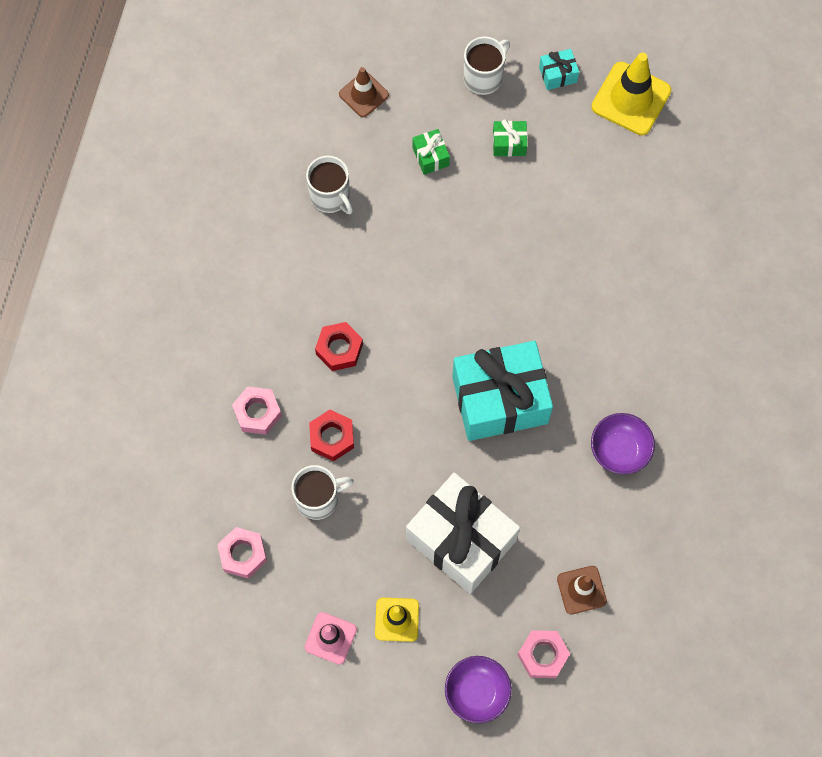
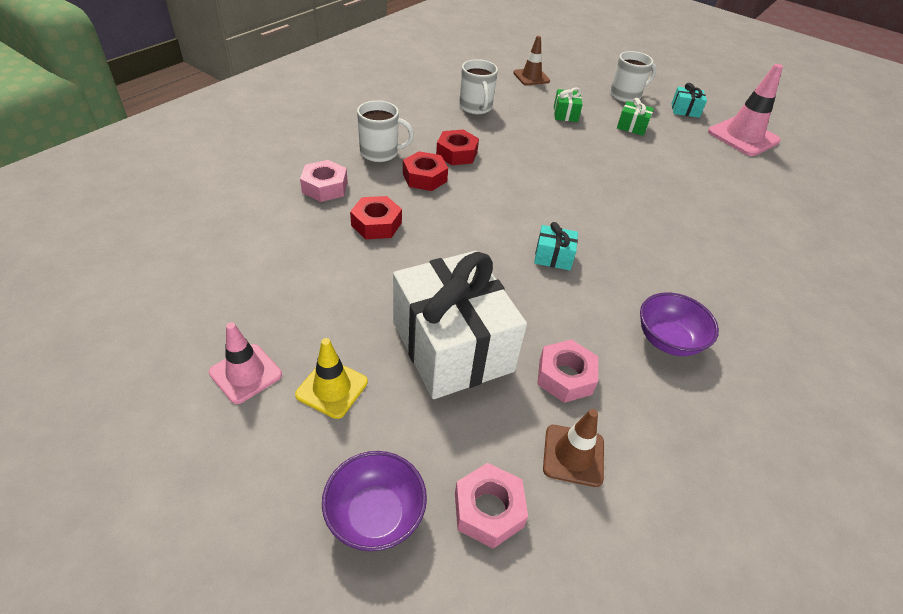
camera: 20 degrees right, 25 degrees down
(243, 554) = (223, 269): pink nut -> pink nut (565, 377)
(318, 499) = (330, 258): white mug -> white mug (380, 153)
(350, 294) = (456, 153): none -> red nut
(500, 399) = (553, 257): turquoise gift -> turquoise gift, size x0.41
(631, 99) = (743, 137): yellow traffic cone -> pink traffic cone

